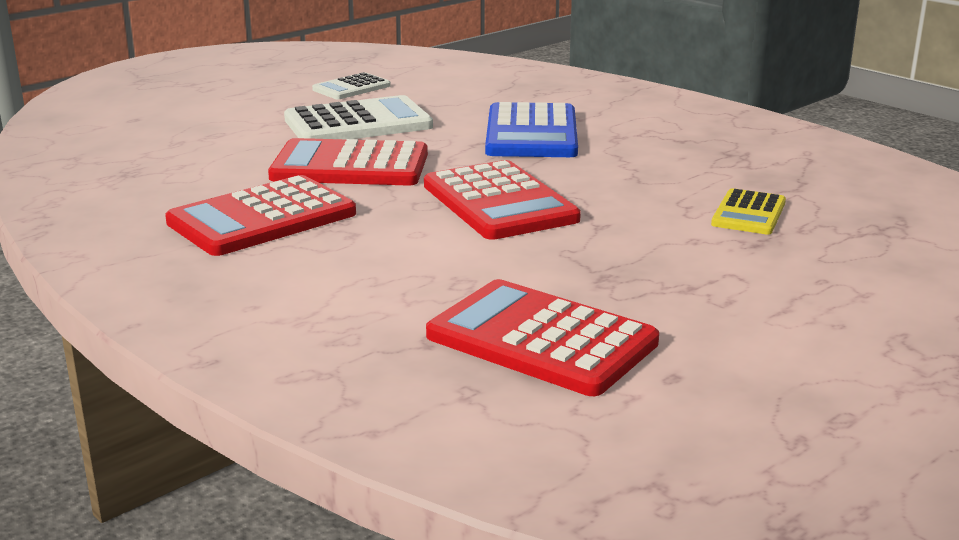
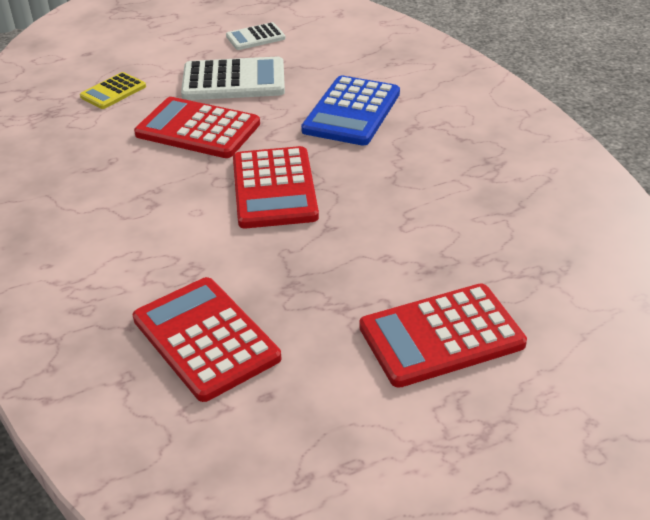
camera: 20 degrees right, 15 degrees up
(262, 218) = (106, 176): red calculator -> red calculator (441, 336)
(748, 213) = (449, 235): yellow calculator -> yellow calculator (113, 91)

